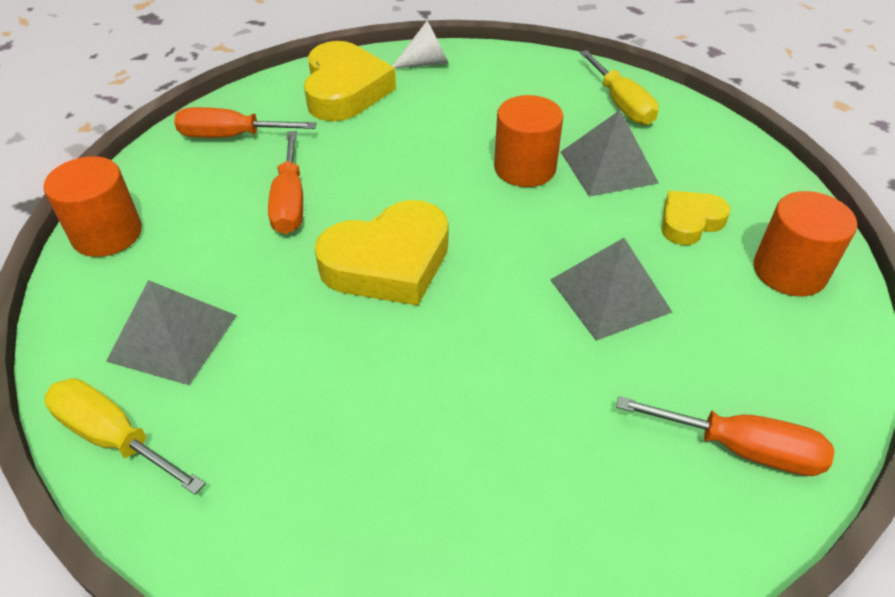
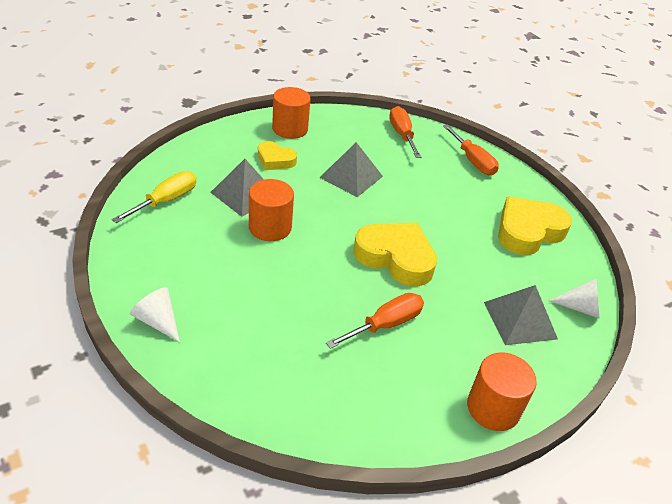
camera: 125 degrees left, 5 degrees down
(113, 437) = (580, 308): yellow screwdriver -> white cone
(231, 136) = (344, 402): orange screwdriver -> orange screwdriver (472, 161)
(345, 90) = (232, 358): yellow heart -> yellow heart (528, 231)

